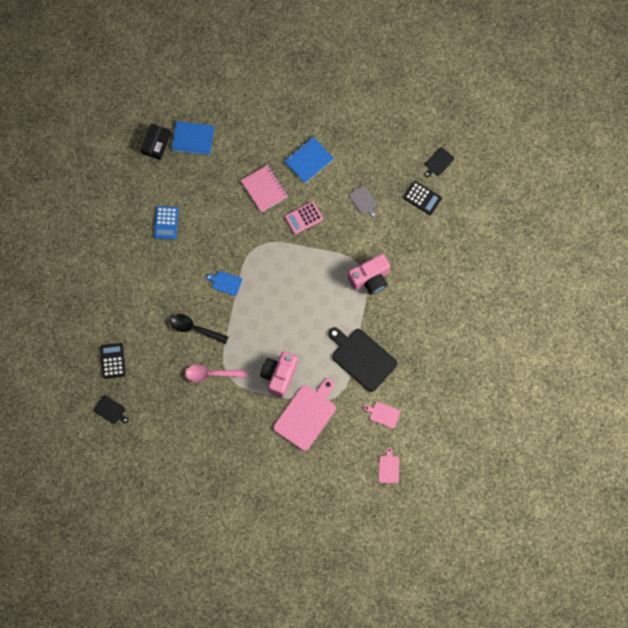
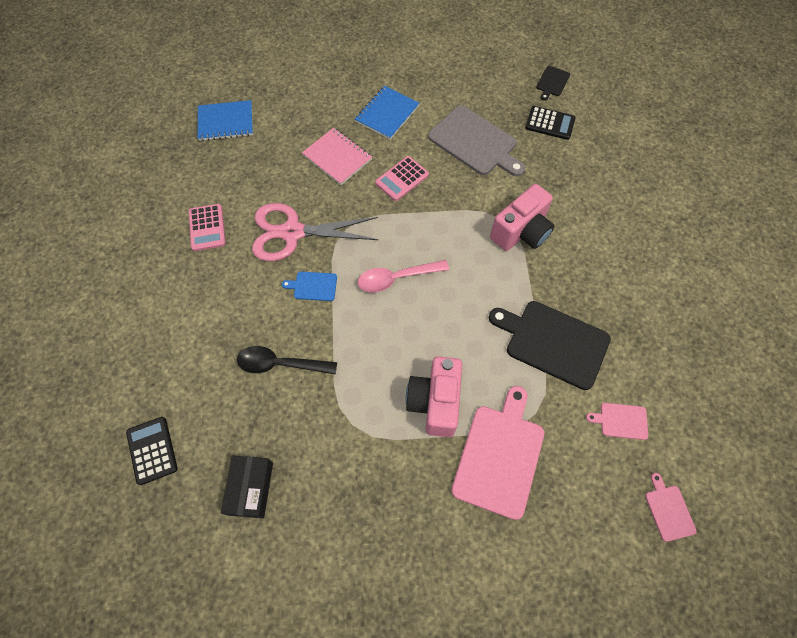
camera: 15 degrees left, 10 degrees down
(110, 410) = (159, 540): black cutting board -> none
(156, 144) = (176, 137): black box -> black box (250, 488)
(166, 223) = (207, 227): blue calculator -> pink calculator
(211, 374) = (324, 429): pink spoon -> pink spoon (396, 278)
(220, 241) = (292, 233): none -> pink scissors
(363, 201) = (475, 142): grey cutting board -> grey cutting board, size x2.10

